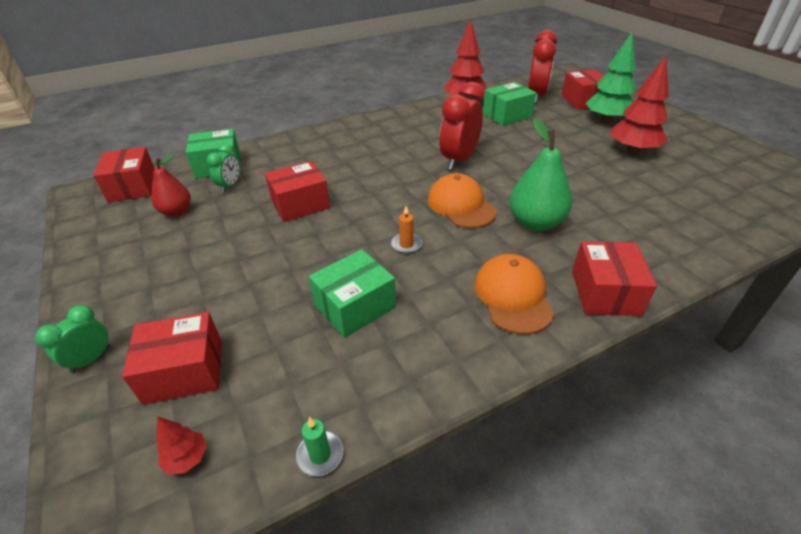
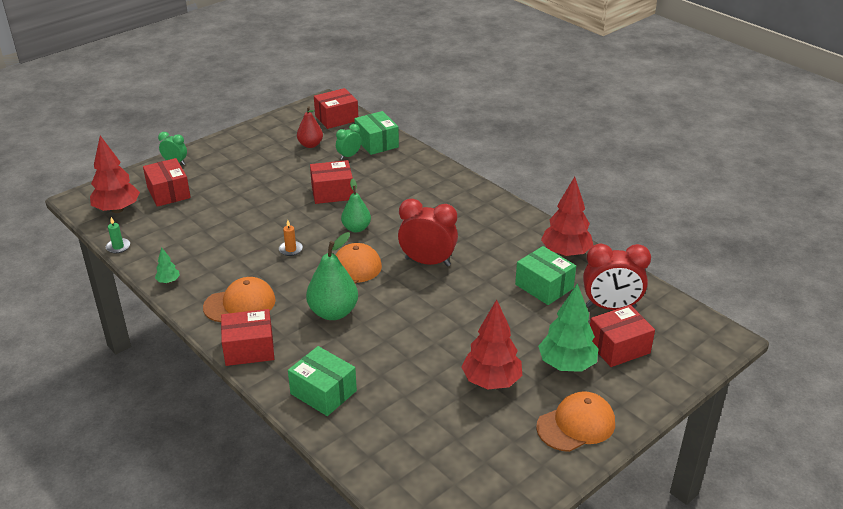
camera: 75 degrees right, 5 degrees down
(187, 458) = (117, 209): red tree -> red tree, size x2.20
(230, 186) = (349, 156): green clock -> green clock turned 135 degrees clockwise
(300, 204) = (332, 192): red box -> red box turned 60 degrees counterclockwise
(355, 306) = (223, 238): green box -> green box (323, 392)
(383, 194) = (356, 228): none -> green pear
(446, 375) = (168, 281): none -> green tree
(674, 126) = (576, 425): none -> orange cap

